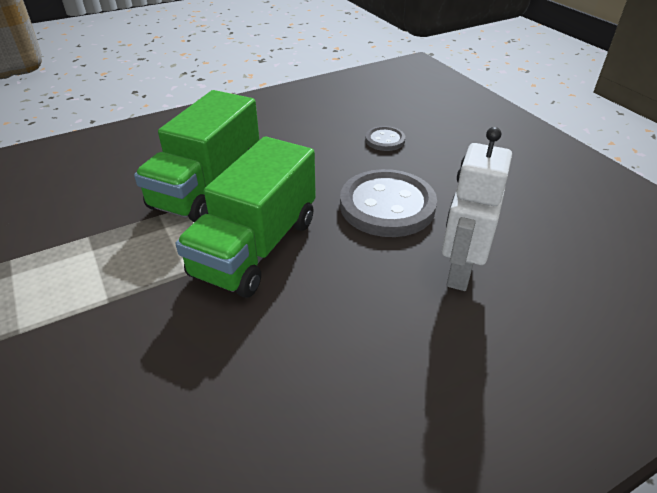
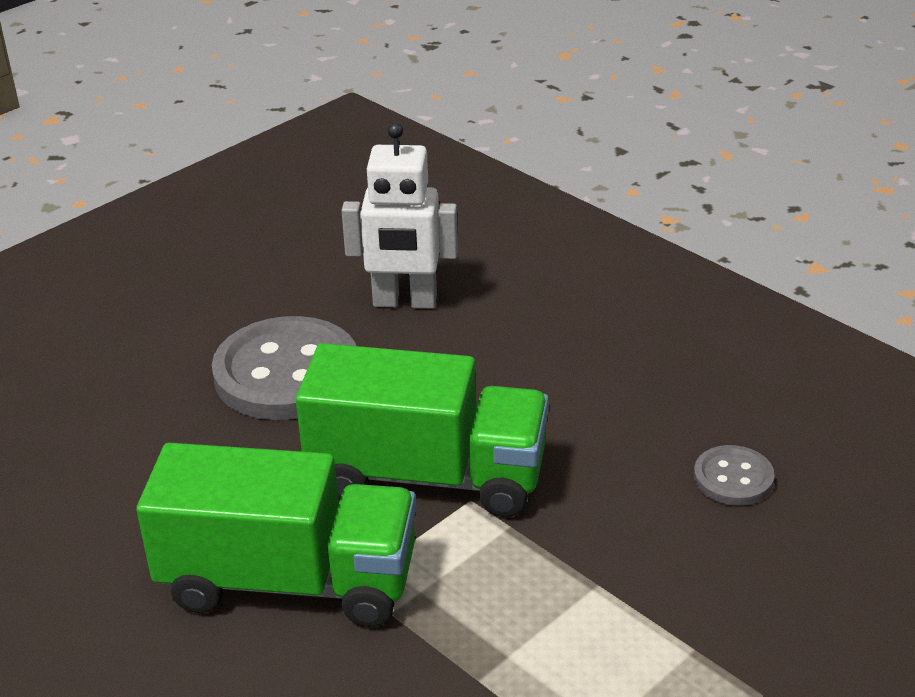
camera: 105 degrees left, 5 degrees down
(385, 140) = (89, 403): grey button -> grey button (733, 478)

